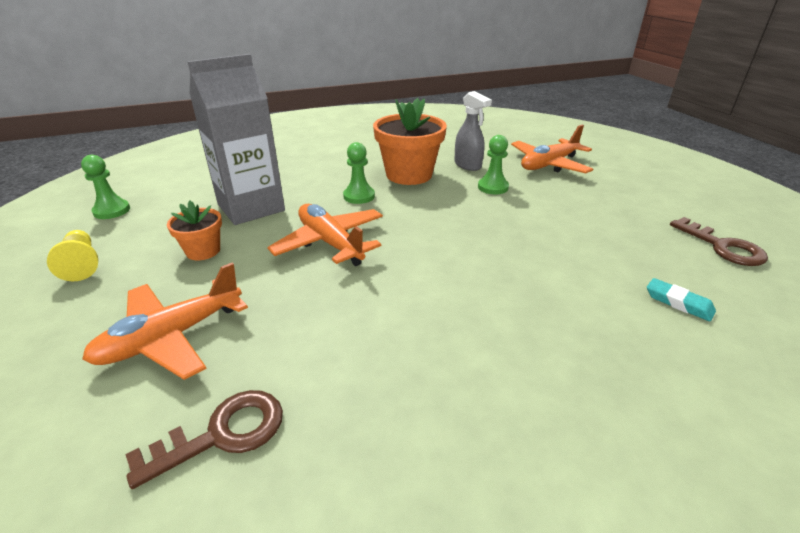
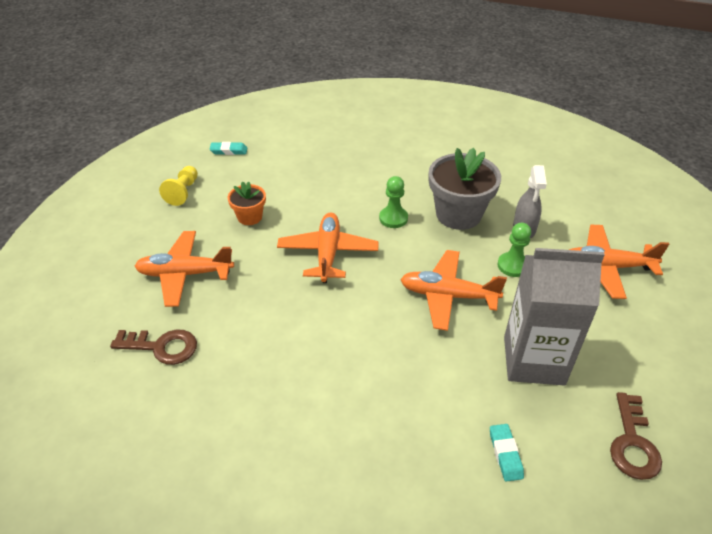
camera: 40 degrees right, 10 degrees up
(112, 211) = (229, 151): green pawn -> turquoise eraser
(251, 207) = (310, 191): grey carton -> grey carton (533, 360)
(409, 175) = (458, 214): orange flower pot -> grey flower pot
(476, 224) = (448, 296): none -> orange plane

